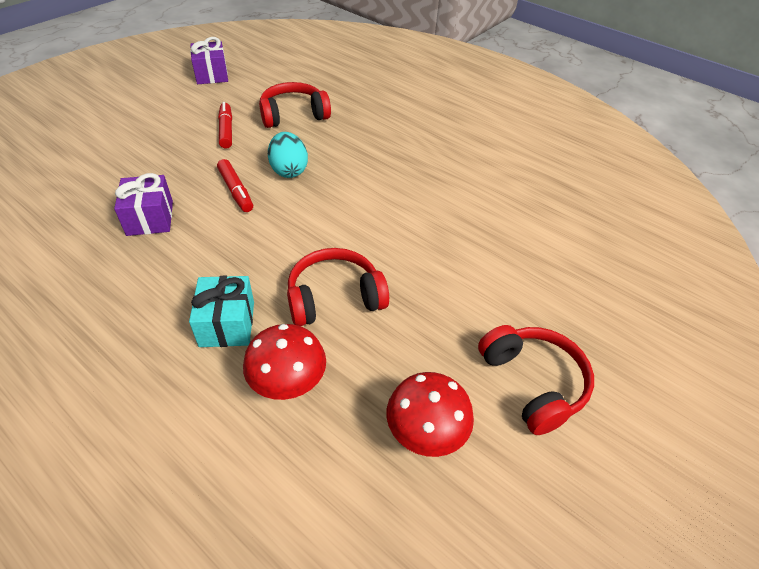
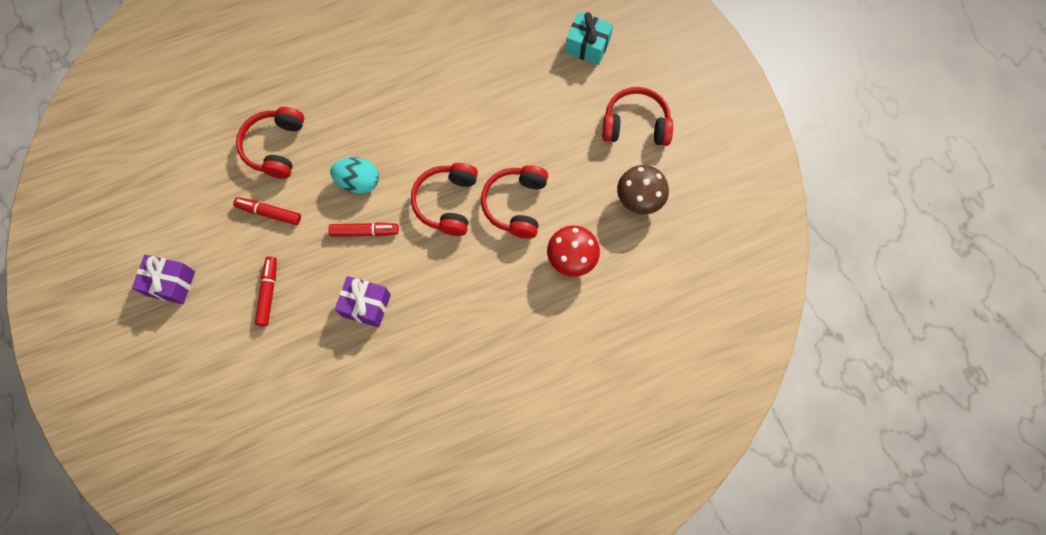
camera: 60 degrees left, 25 degrees up
(142, 153) = (268, 293): none -> red marker
(211, 75) = (154, 196): purple gift -> purple gift (170, 283)
(227, 324) = (505, 280): turquoise gift -> turquoise gift (587, 46)
(302, 238) = (447, 202): none -> red headphones
(425, 435) = (639, 200): red mushroom -> brown mushroom

